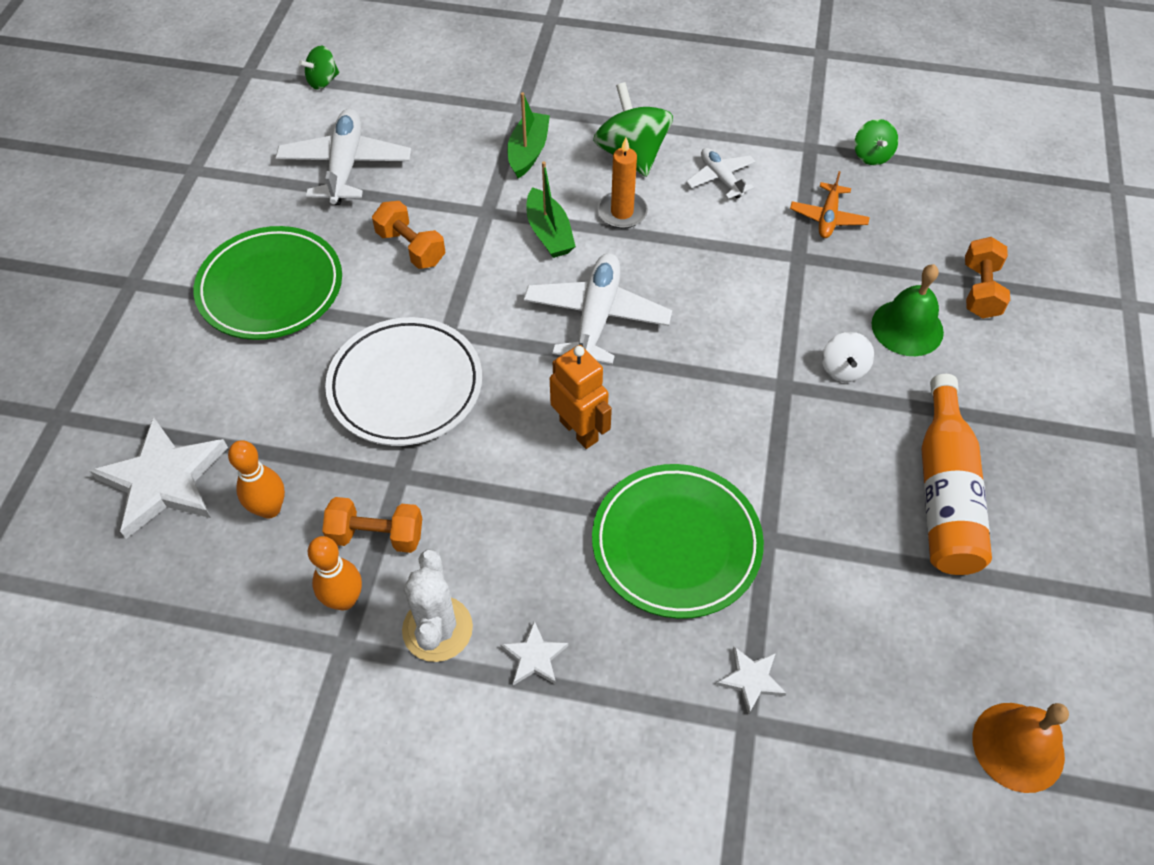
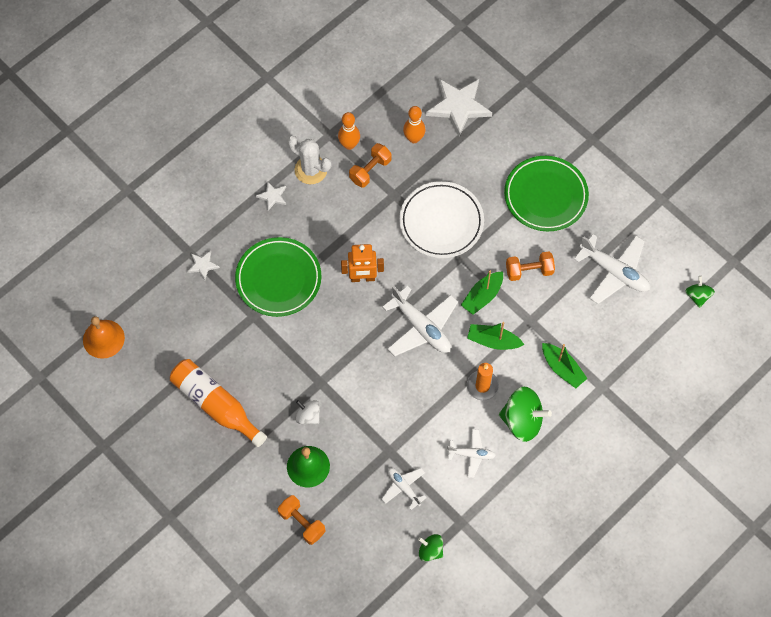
camera: 125 degrees right, 10 degrees up
(491, 276) = (482, 296): none -> green boat
(828, 217) = (403, 488): orange plane -> white plane

